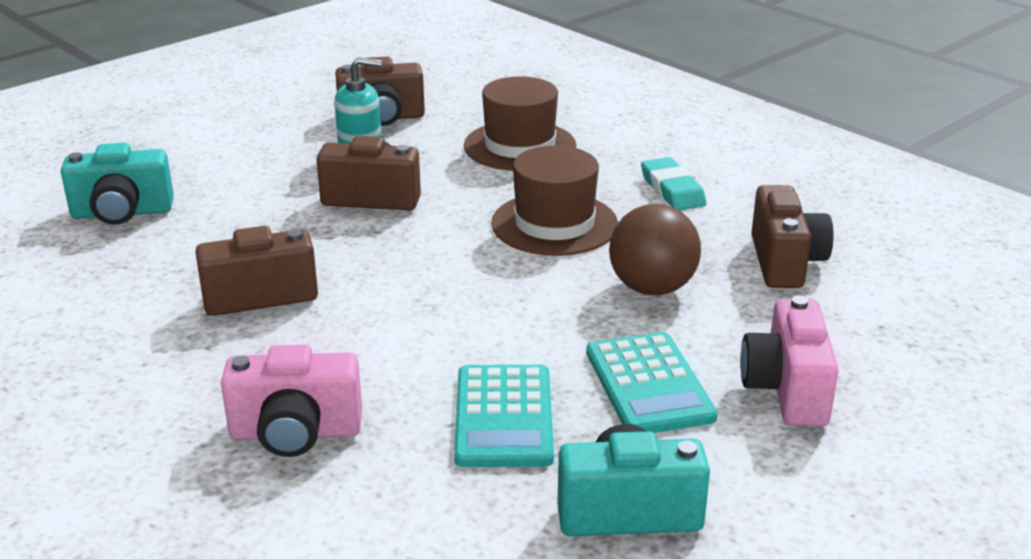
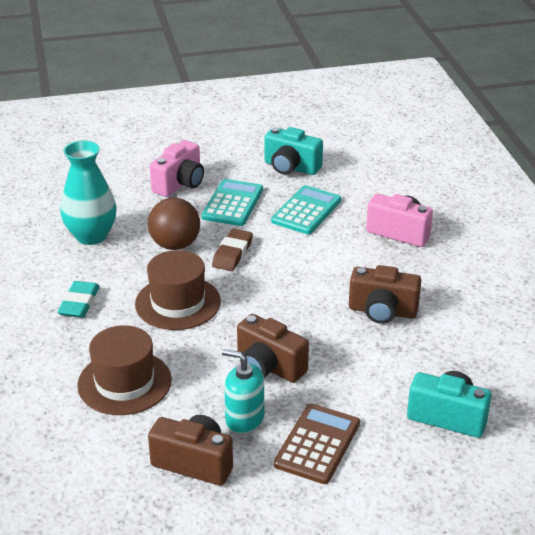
camera: 150 degrees left, 5 degrees up
(267, 157) = (317, 444): none -> brown calculator
(553, 303) = (232, 253): none -> brown eraser
(785, 262) = (91, 236): brown camera -> turquoise vase

